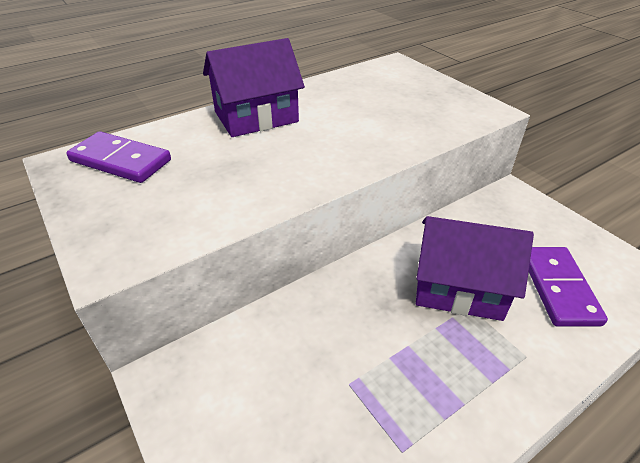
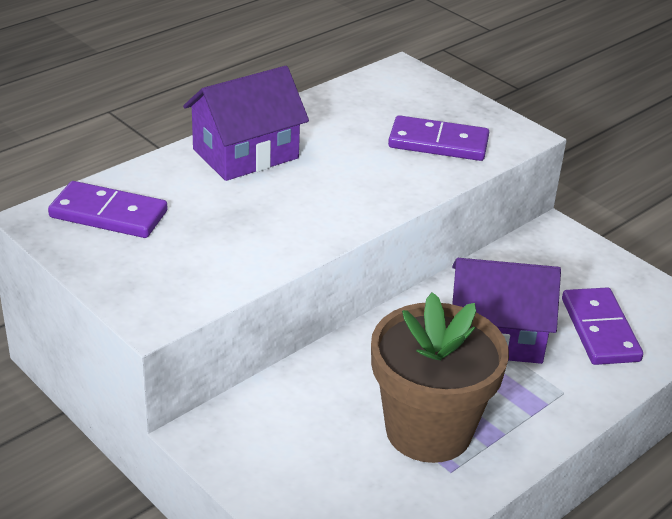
camera: 10 degrees left, 5 degrees down
(384, 393) = (428, 430): none -> brown flower pot
(419, 114) = (438, 143): none -> purple domino

